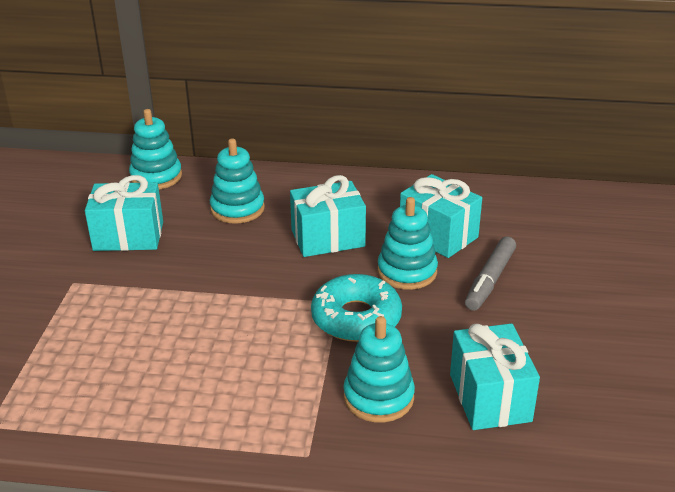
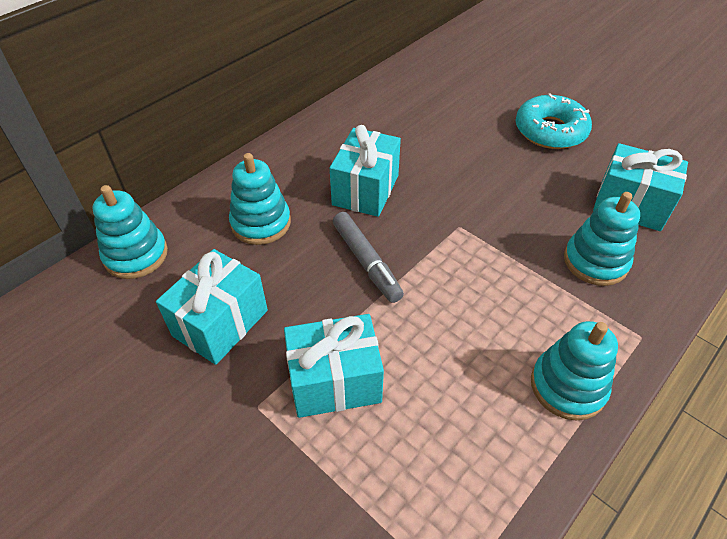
camera: 55 degrees left, 15 degrees up
(356, 318) = (488, 226): turquoise donut -> turquoise donut (550, 131)
(407, 271) = (452, 170): turquoise stacking toy -> turquoise stacking toy (567, 386)
(438, 235) = (420, 132): turquoise gift -> turquoise gift (335, 381)
(490, 280) = (498, 137): grey marker -> grey marker (366, 262)

